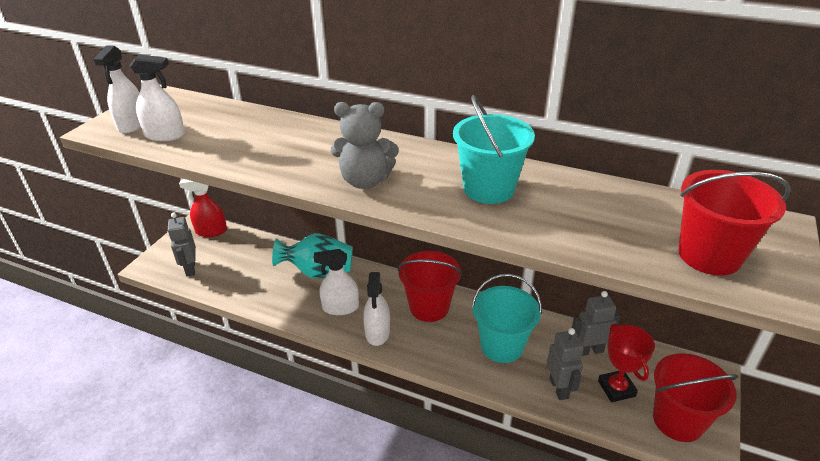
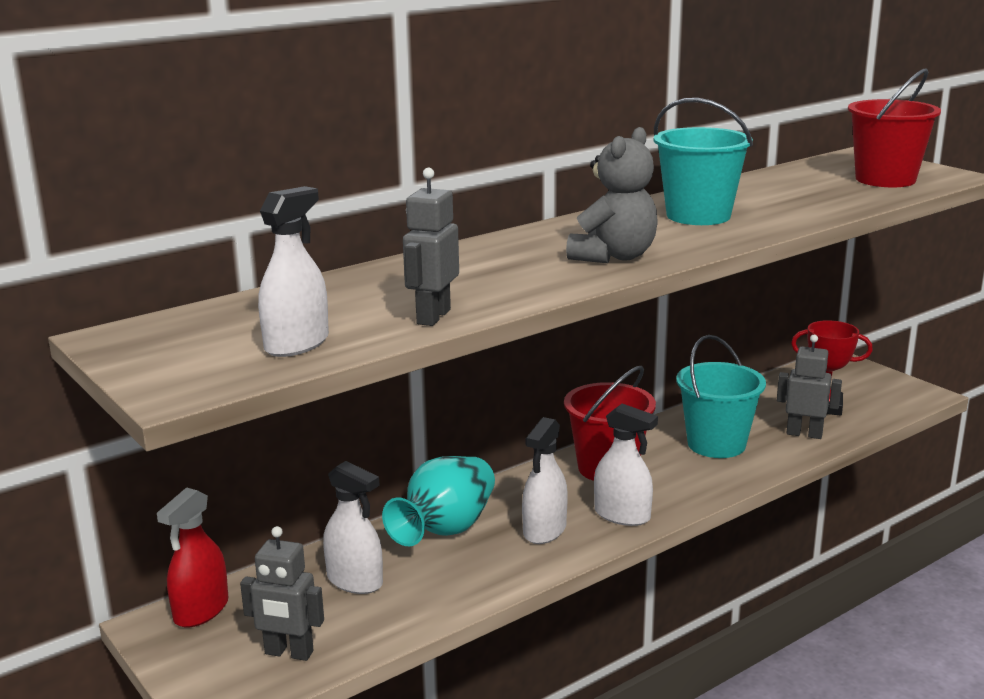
camera: 60 degrees left, 15 degrees down
(132, 125) = (209, 364): white spray bottle -> white spray bottle (355, 581)
(589, 350) = (762, 402): grey robot -> grey robot (433, 317)
(678, 420) = (883, 394): red bucket -> none

